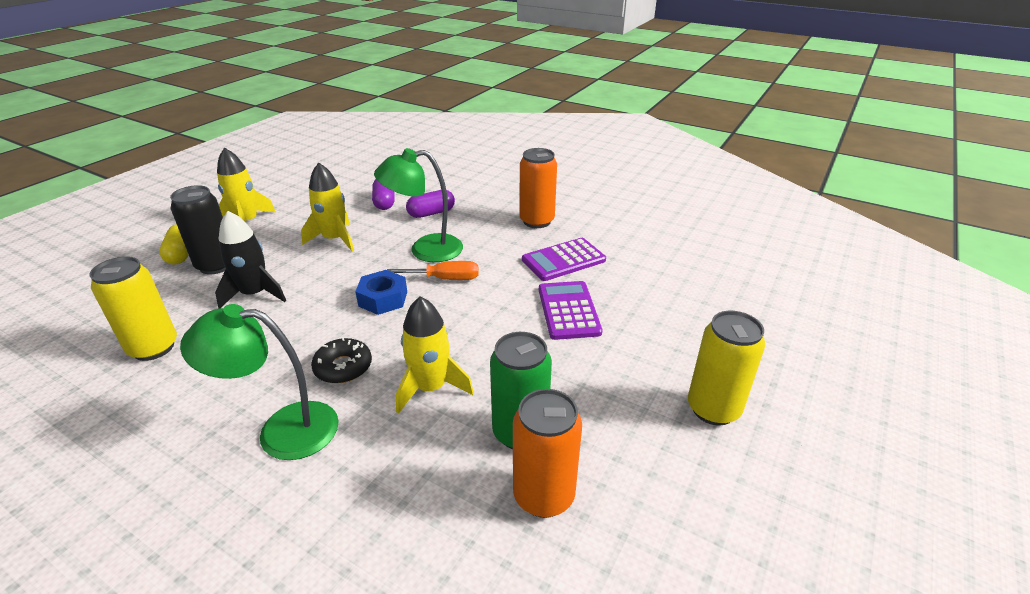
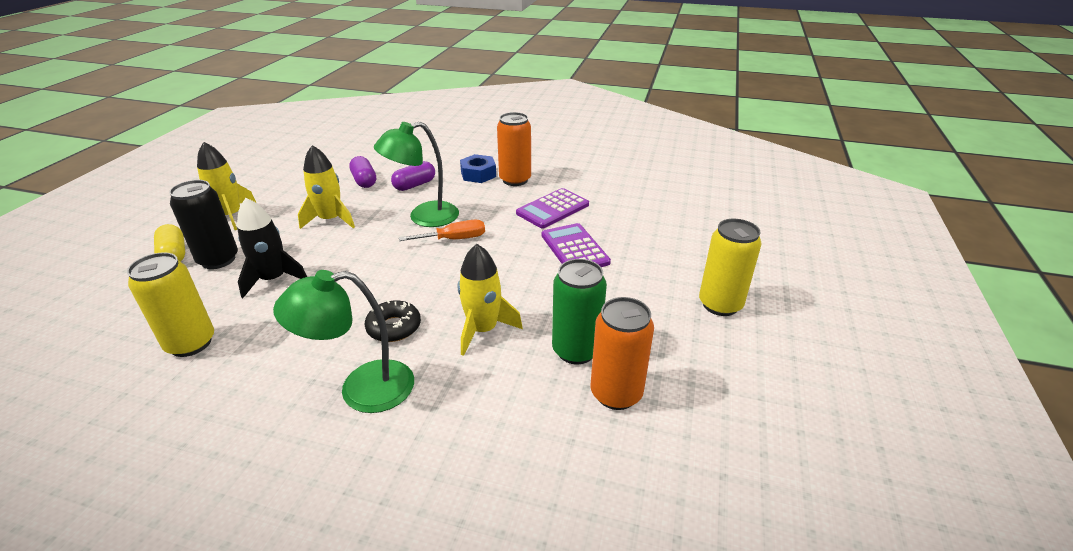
camera: 15 degrees left, 0 degrees up
(383, 299) = (403, 264): blue nut -> blue nut (478, 174)

